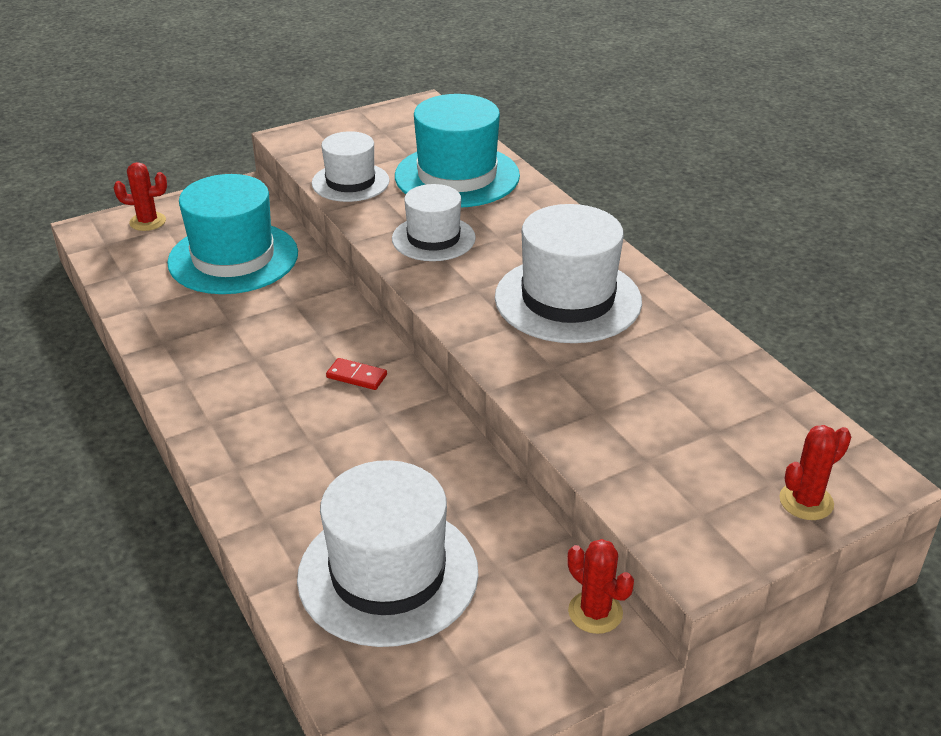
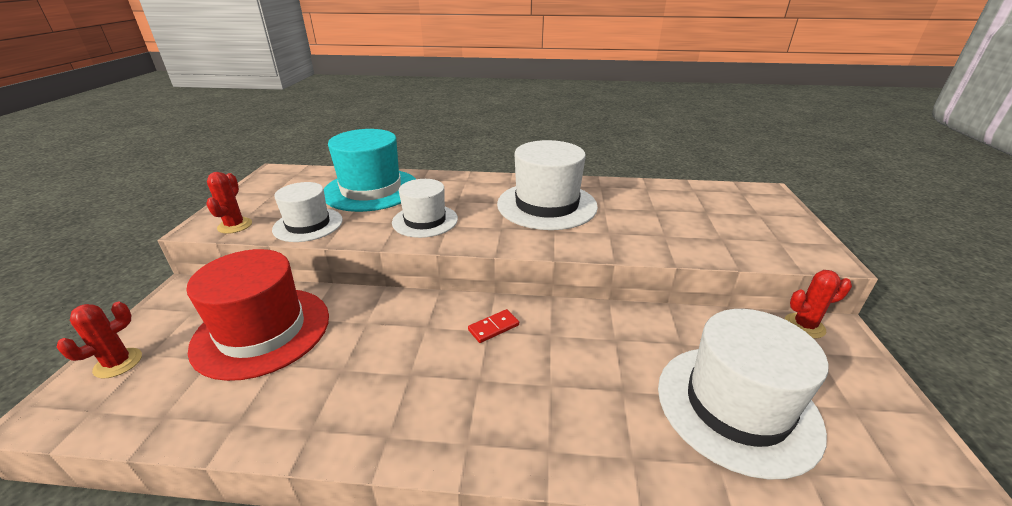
camera: 55 degrees left, 5 degrees down
(233, 258) = (262, 331): turquoise hat -> red hat
(806, 501) = (778, 212): red cactus -> red cactus (235, 226)

